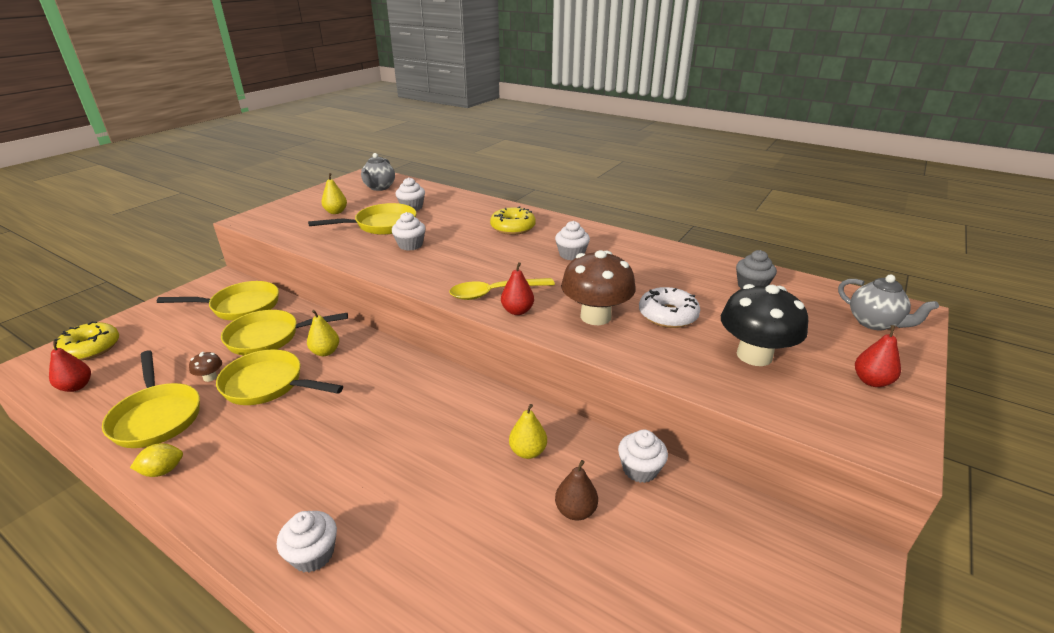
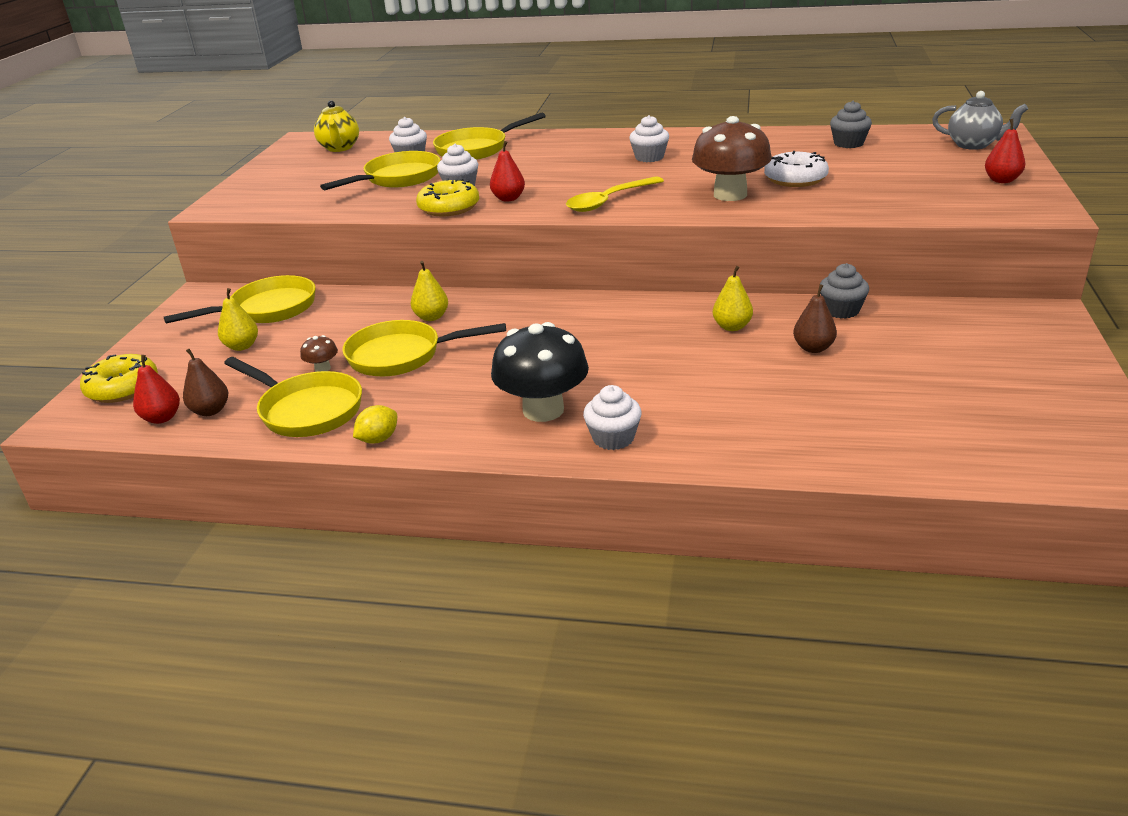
camera: 20 degrees left, 0 degrees up
(107, 391) = (210, 411): none -> brown pear
(269, 337) = (346, 323): yellow pan -> yellow pan (476, 149)
(336, 212) = (320, 179): yellow pear -> yellow pear (242, 346)
(379, 187) = (340, 148): grey teapot -> yellow teapot
(513, 227) = (556, 150): yellow donut -> yellow donut (449, 208)
(517, 311) = (650, 208): red pear -> red pear (508, 199)
(640, 469) = (841, 310): white cupcake -> grey cupcake
(754, 355) = (897, 187): black mushroom -> black mushroom (543, 410)

